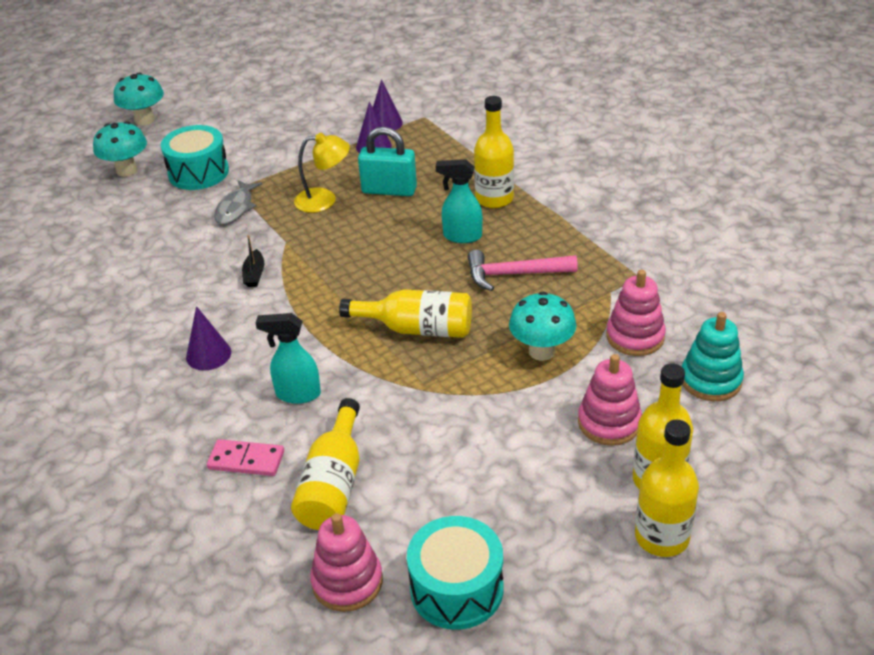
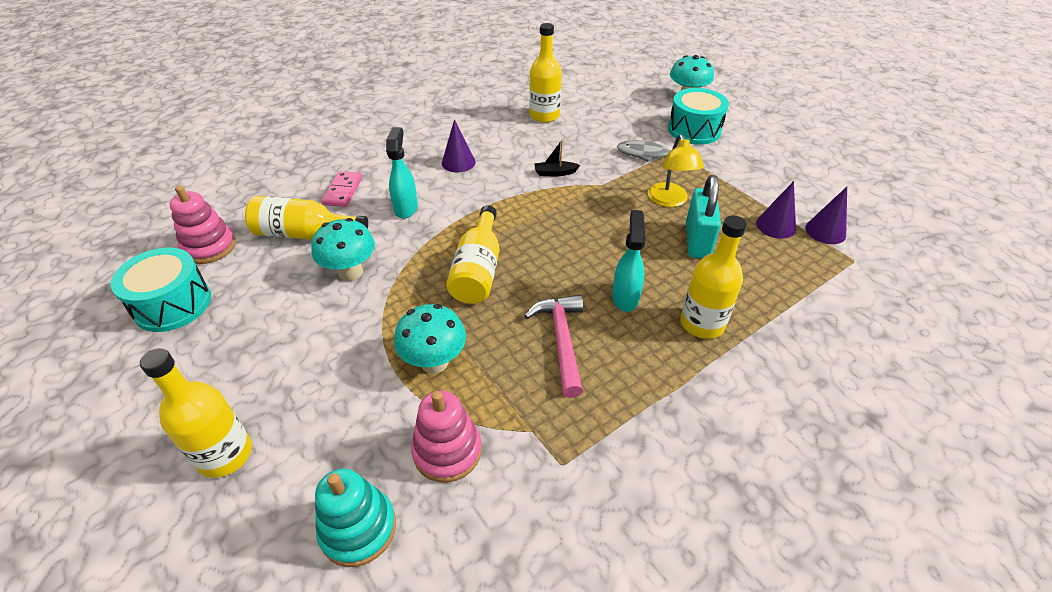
camera: 85 degrees right, 5 degrees up
(144, 120) = (764, 95): turquoise mushroom -> turquoise mushroom (350, 272)
(609, 423) = (317, 416): pink stacking toy -> none
(662, 537) = (153, 451): yellow bottle -> yellow bottle (544, 116)

